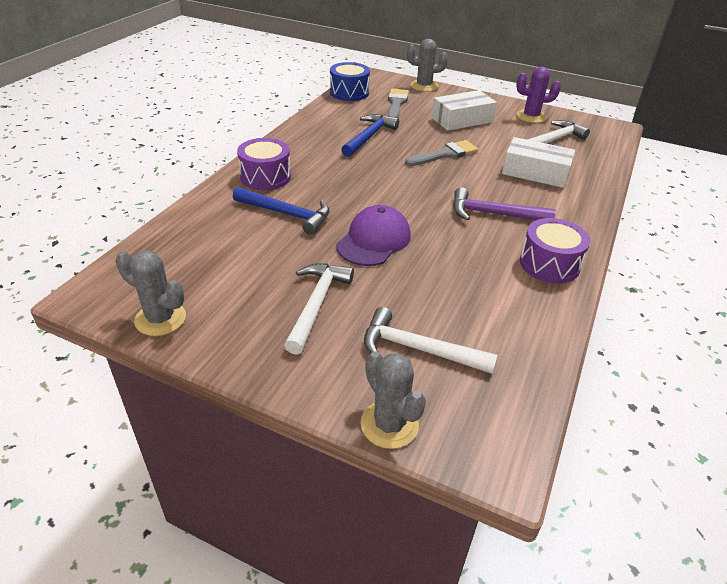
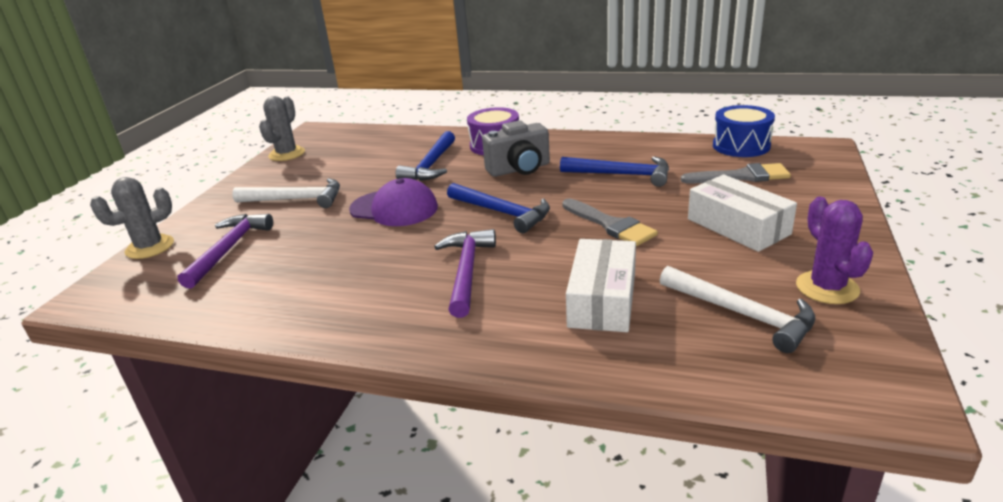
camera: 85 degrees right, 10 degrees down
(330, 172) = (519, 169): none -> grey camera
(408, 190) = (502, 213): none -> blue hammer
(418, 349) = (229, 249): white hammer -> purple hammer
(424, 86) = (835, 186): grey cactus -> none
(549, 264) = (359, 317): purple drum -> none

